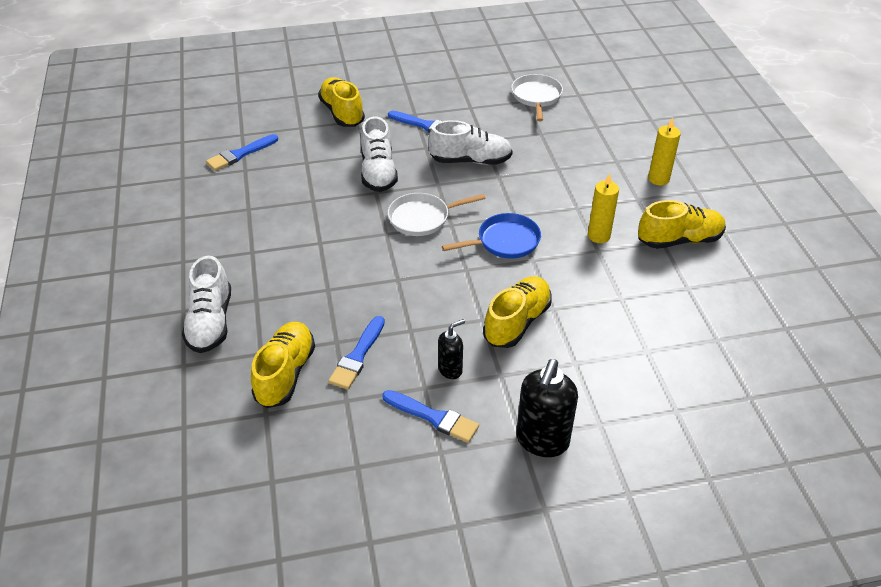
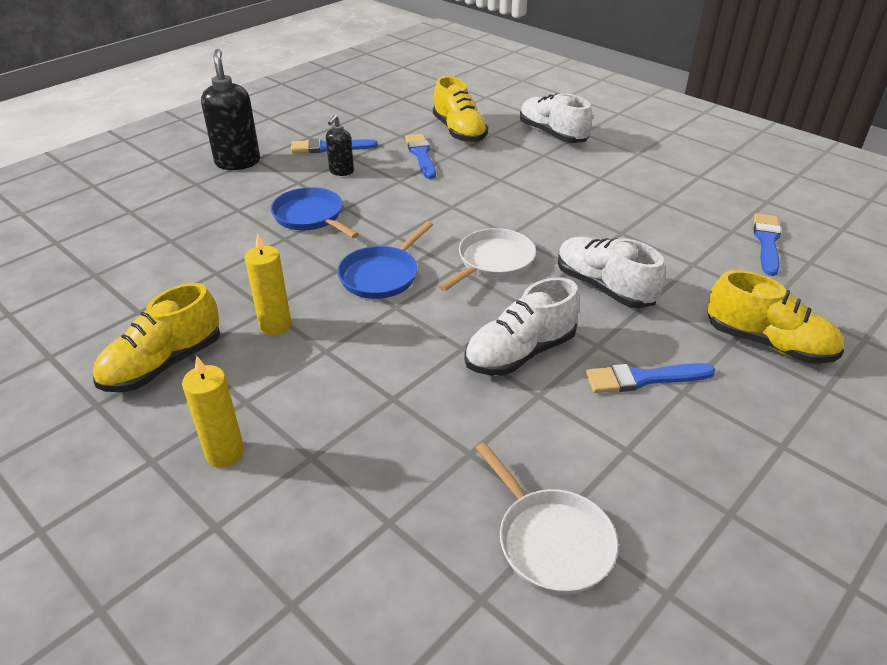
camera: 145 degrees right, 5 degrees down
(517, 322) = (311, 217): yellow shoe -> blue pan

